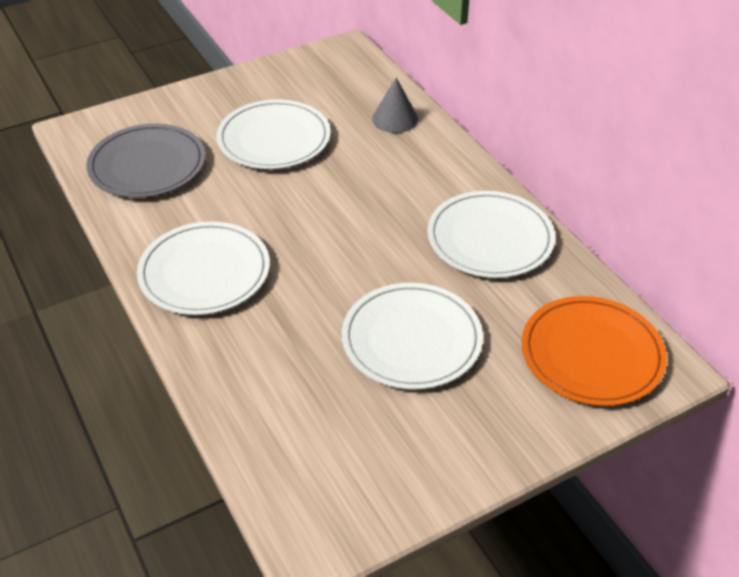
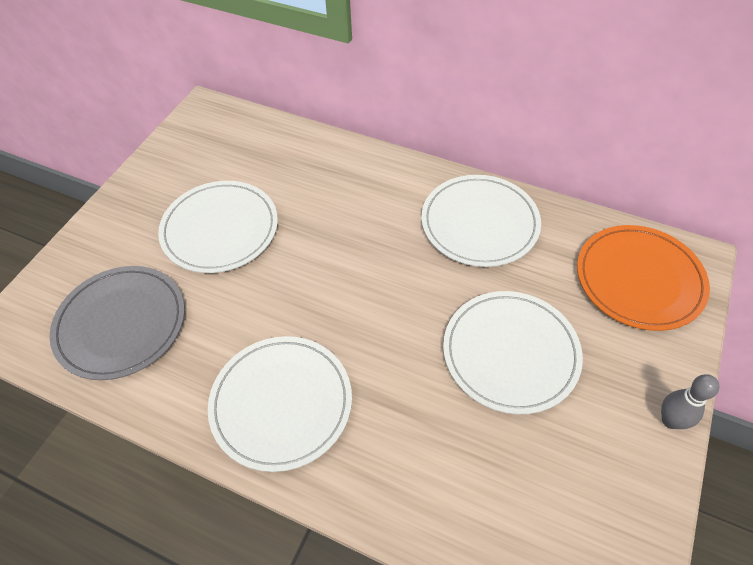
camera: 35 degrees left, 10 degrees up
(395, 119) = (306, 155): grey cone -> none
(496, 462) = (670, 420): none -> grey bowling pin

